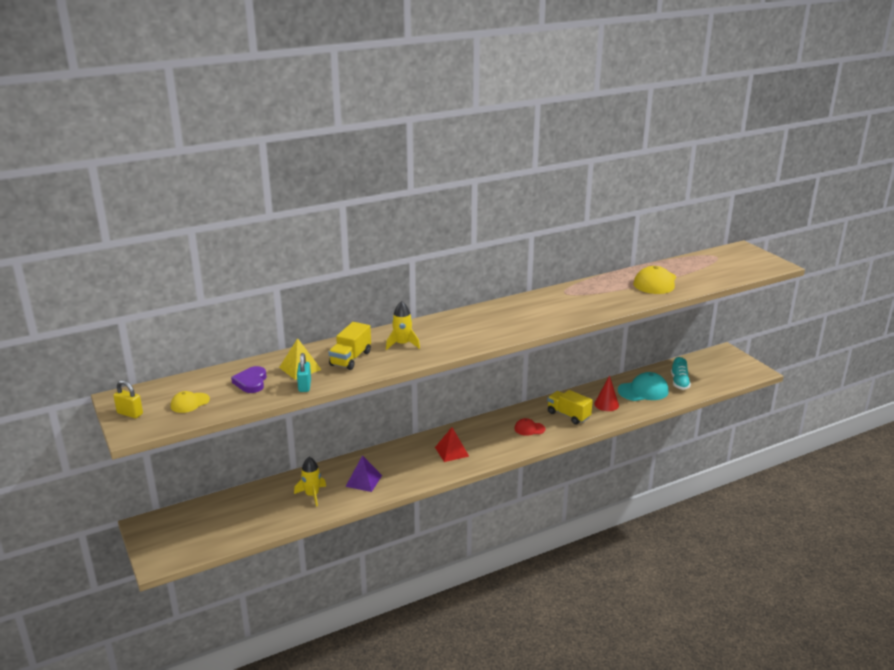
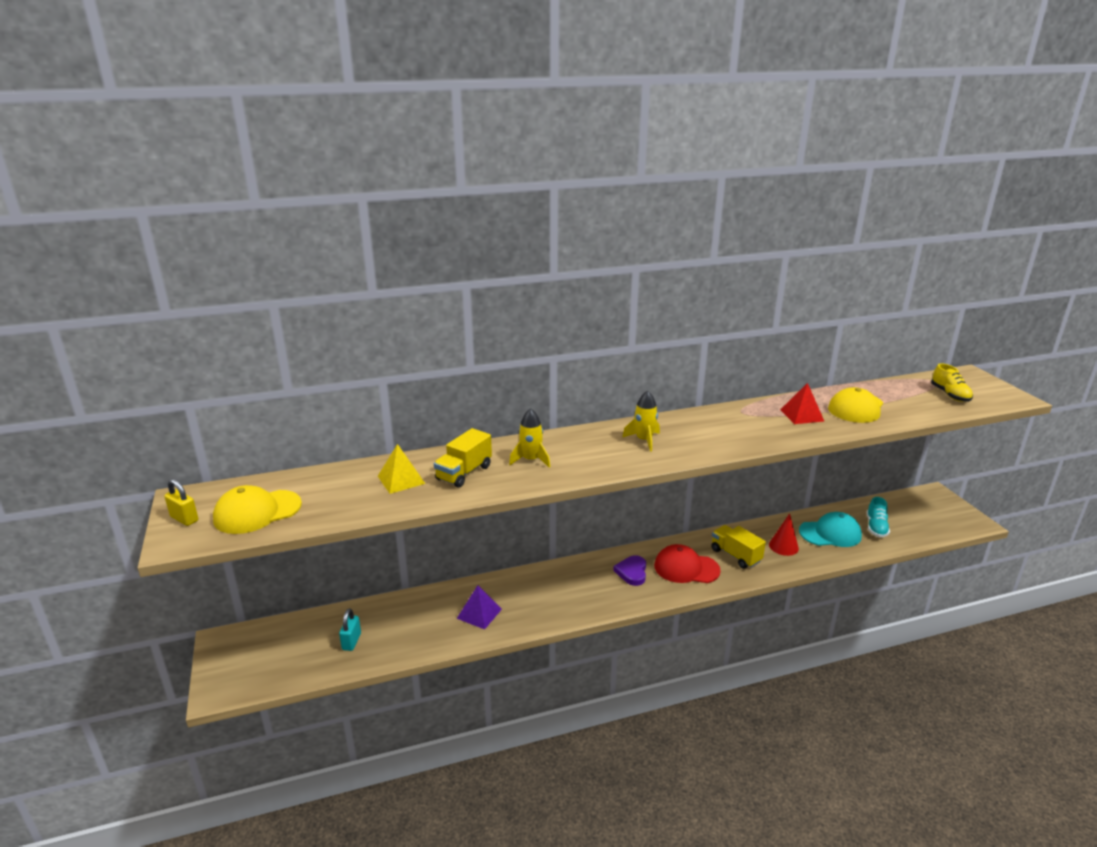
camera: 10 degrees right, 0 degrees up
(190, 403) = (257, 512): yellow cap -> yellow cap, size x1.79
(251, 382) = (338, 492): purple heart -> purple heart (632, 572)
(304, 386) = (397, 503): turquoise padlock -> turquoise padlock (351, 641)
(312, 495) = (416, 625): yellow rocket -> yellow rocket (644, 440)
(451, 451) = (589, 587): red pyramid -> red pyramid (801, 415)
(529, 429) = (686, 568): red cap -> red cap, size x1.79
(727, 266) = (950, 395): none -> yellow shoe

